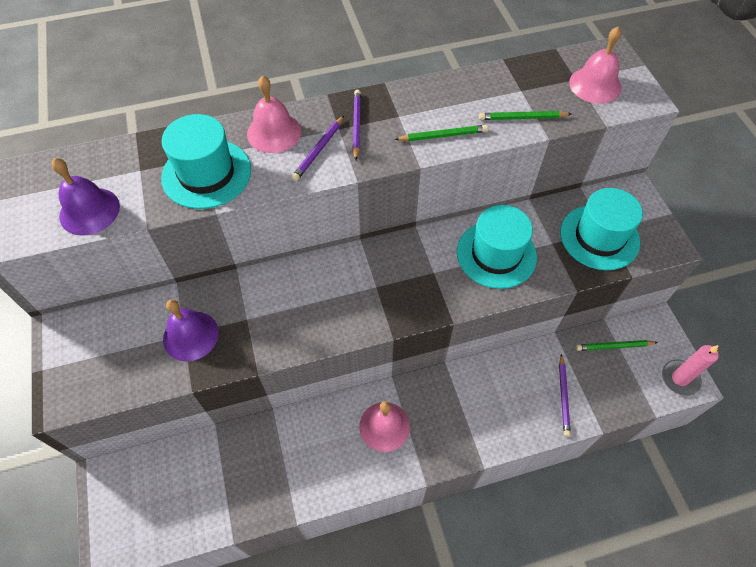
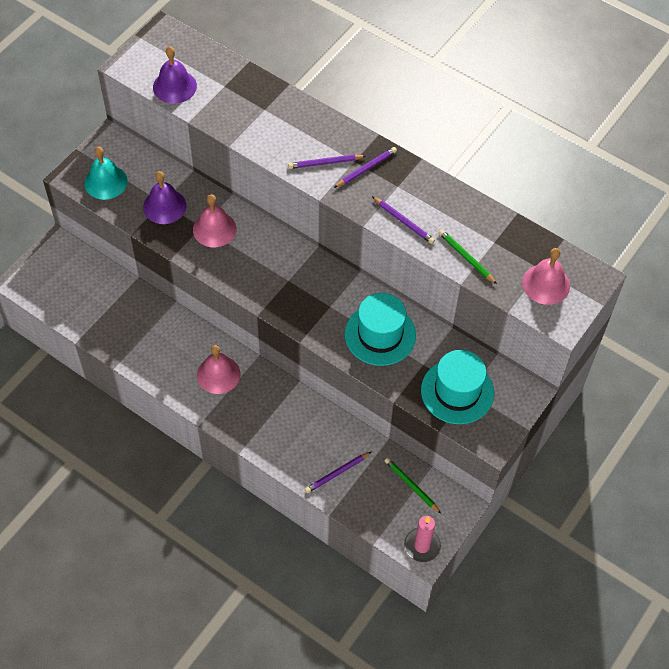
camera: 50 degrees right, 0 degrees up
(104, 371) = (106, 182): none -> turquoise bell
(206, 174) = (252, 120): turquoise hat -> none
(274, 132) = (317, 129): pink bell -> pink bell (214, 229)
(443, 135) = (404, 221): green pencil -> purple pencil

